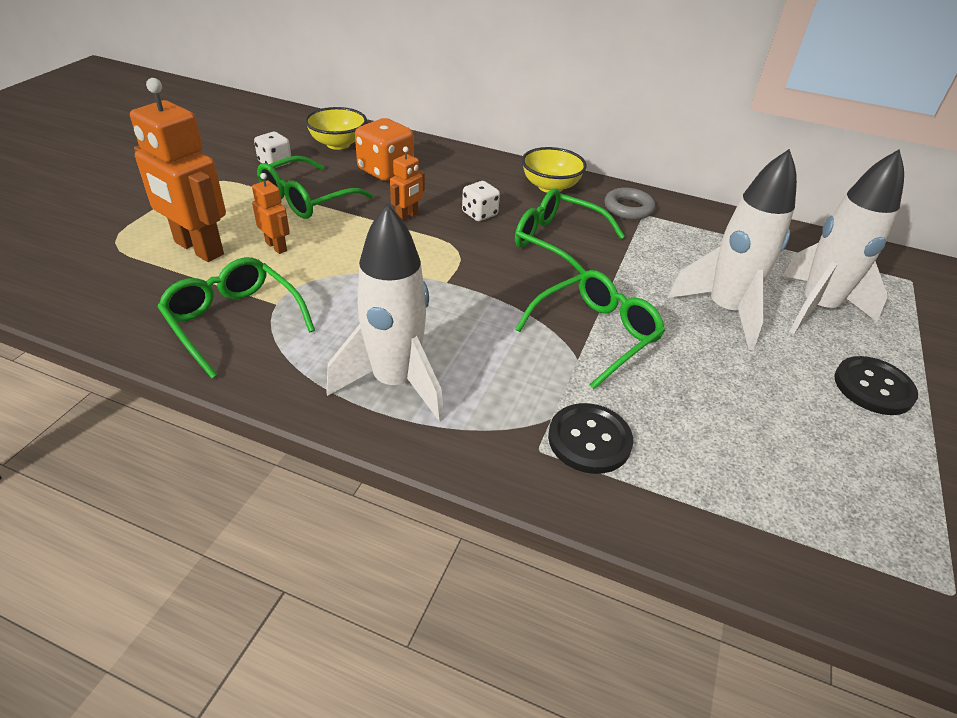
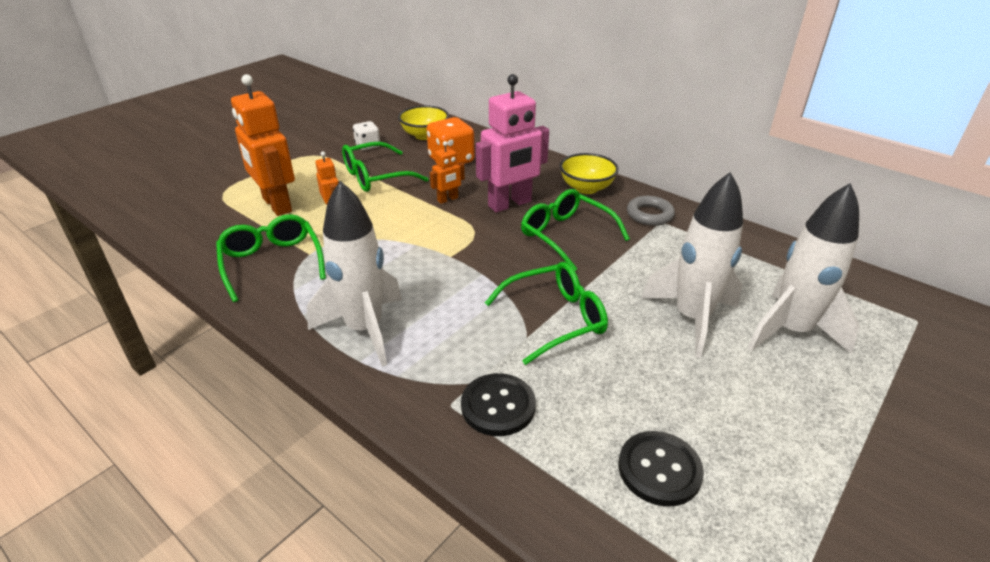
camera: 20 degrees right, 5 degrees down
(479, 214) = (510, 204): white dice -> pink robot
(873, 387) = (809, 415): black button -> black button (659, 469)

